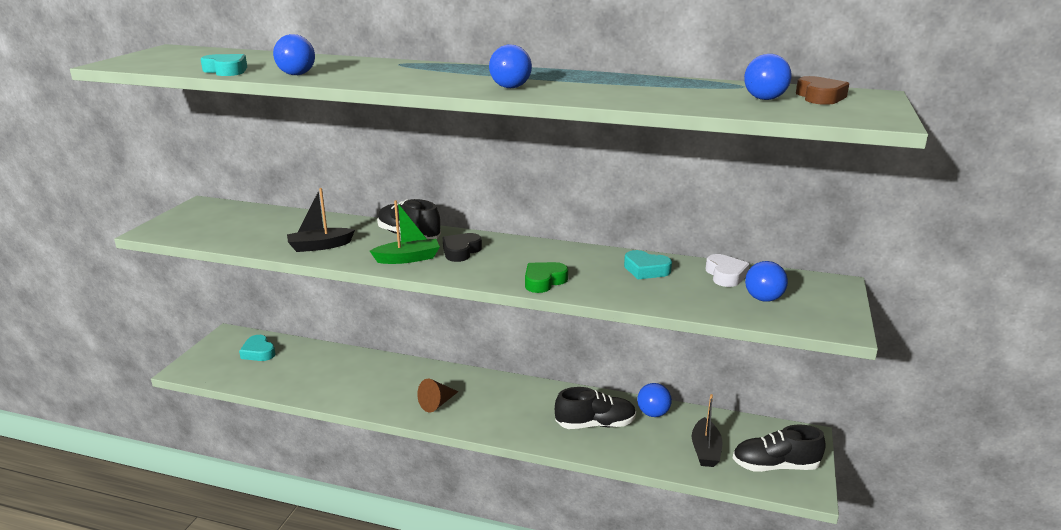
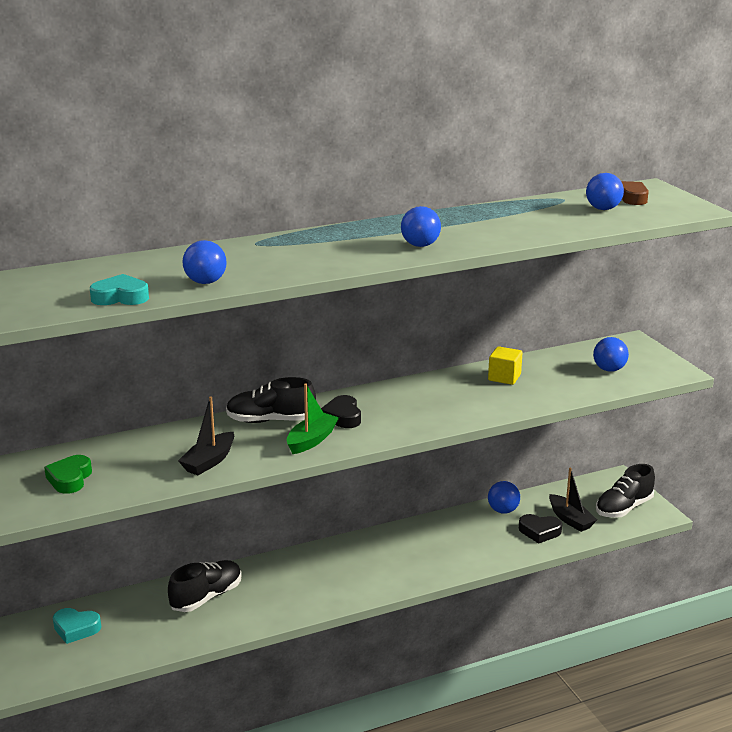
camera: 40 degrees left, 0 degrees up
(437, 403) = (329, 585): brown cone -> none
(544, 281) = (451, 415): green heart -> green heart (70, 479)
(595, 424) = (474, 539): black shoe -> black shoe (206, 597)
(646, 270) = (504, 377): turquoise heart -> yellow cube
(661, 446) = (539, 532): none -> black heart
(725, 275) = (560, 361): white heart -> none

